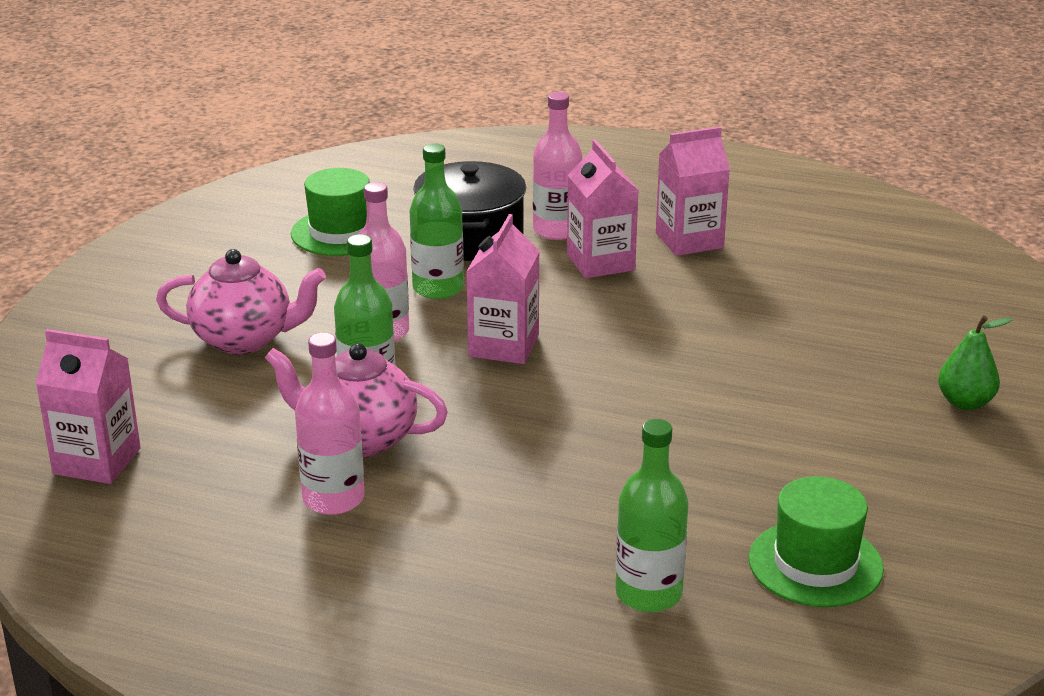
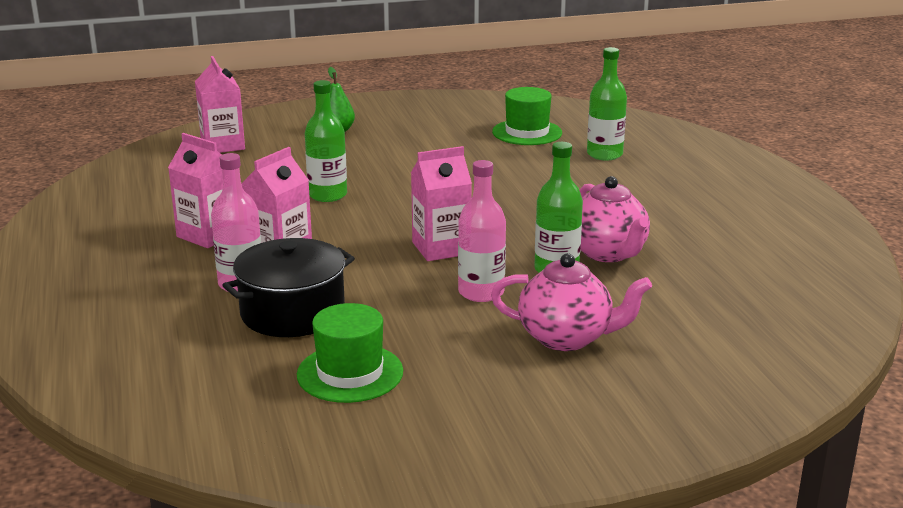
camera: 125 degrees left, 5 degrees down
(97, 461) = (771, 321): pink carton -> pink carton (222, 145)
(245, 339) = (567, 338): pink teapot -> pink teapot turned 135 degrees clockwise
(333, 499) = (669, 239): pink bottle -> none
(438, 288) = (393, 296): green bottle -> green bottle (327, 195)

